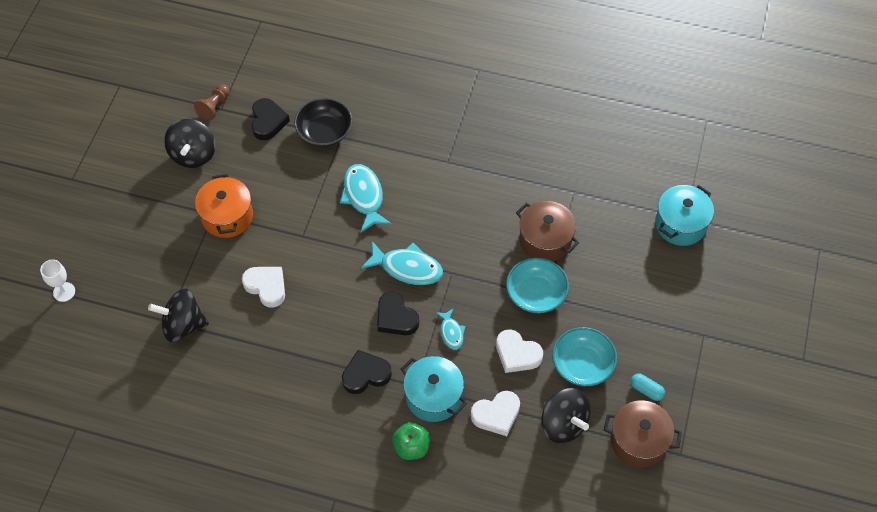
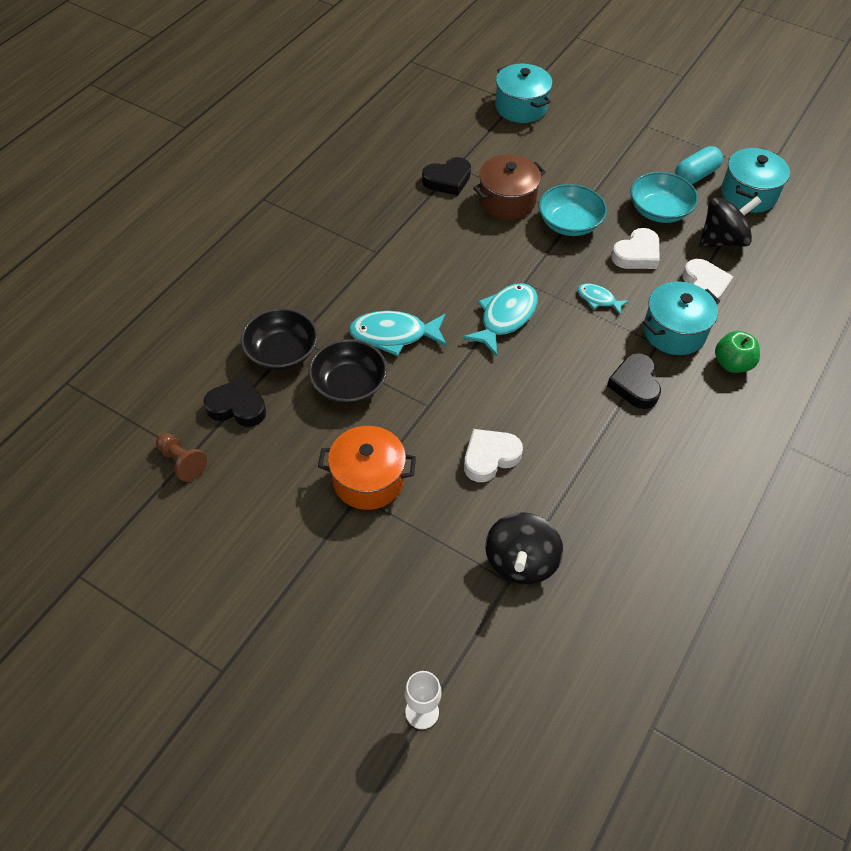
camera: 75 degrees left, 5 degrees down
(193, 154) = (251, 501): black spinning top -> none
(307, 181) = (349, 384): none -> black bowl
(396, 317) = (567, 341): black heart -> black heart (447, 180)
(451, 332) = (598, 299): turquoise fish -> turquoise fish turned 150 degrees counterclockwise
(638, 441) = (748, 194): brown pot -> turquoise pot
(646, 390) = (695, 175): turquoise capsule -> turquoise capsule, size x1.54

